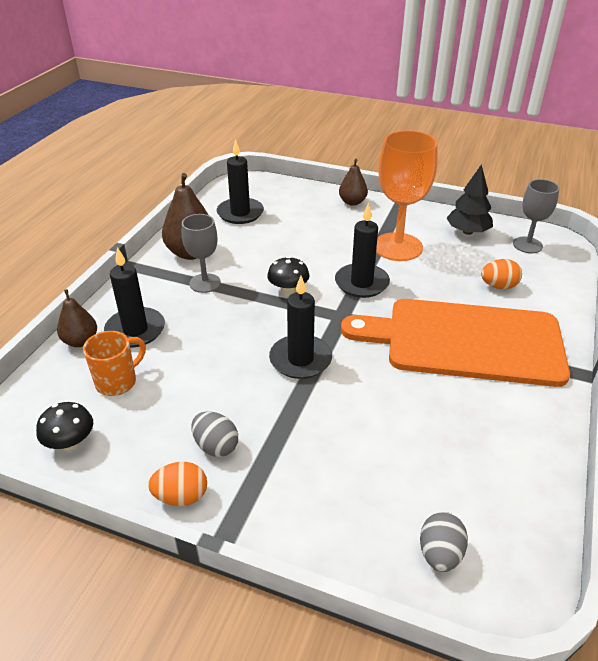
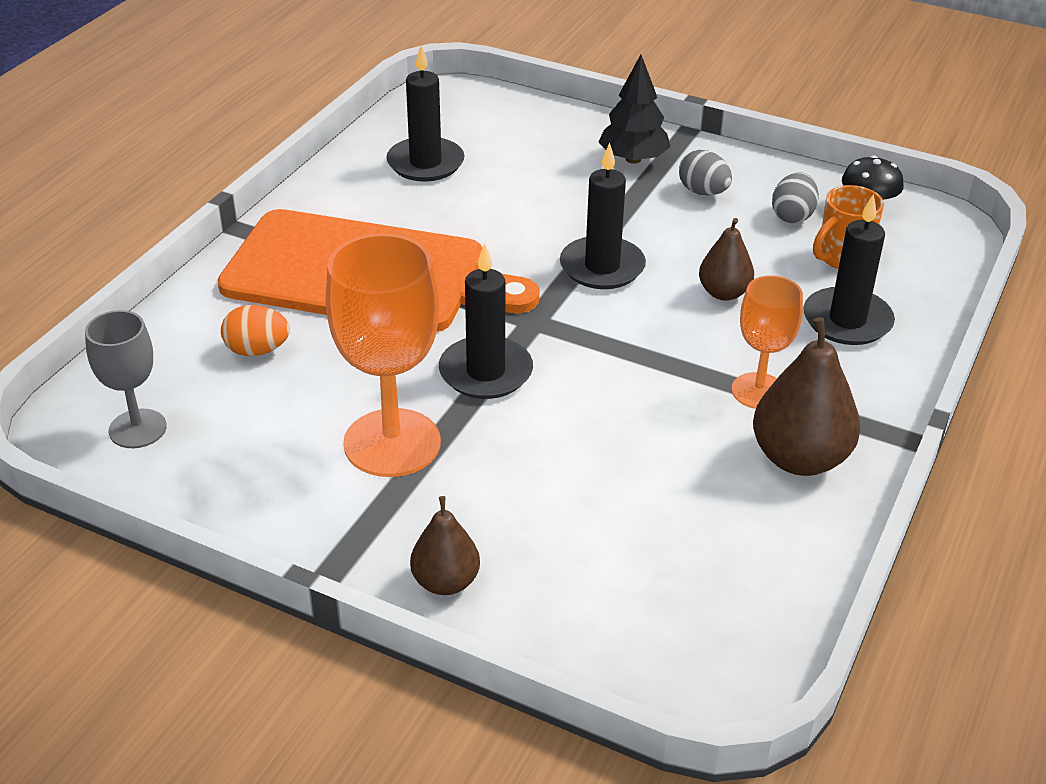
camera: 175 degrees left, 0 degrees up
(81, 341) = (921, 310): brown pear -> brown pear (723, 293)
(181, 496) = (731, 159): orange egg -> none
(205, 283) = (758, 391): grey goblet -> orange goblet
(240, 213) = (715, 564): black candle -> black candle (425, 163)
(288, 290) = (613, 368): black mushroom -> none
(440, 554) = (493, 114): grey egg -> grey egg (792, 216)
(467, 232) = (231, 470): black tree -> black tree (633, 159)

